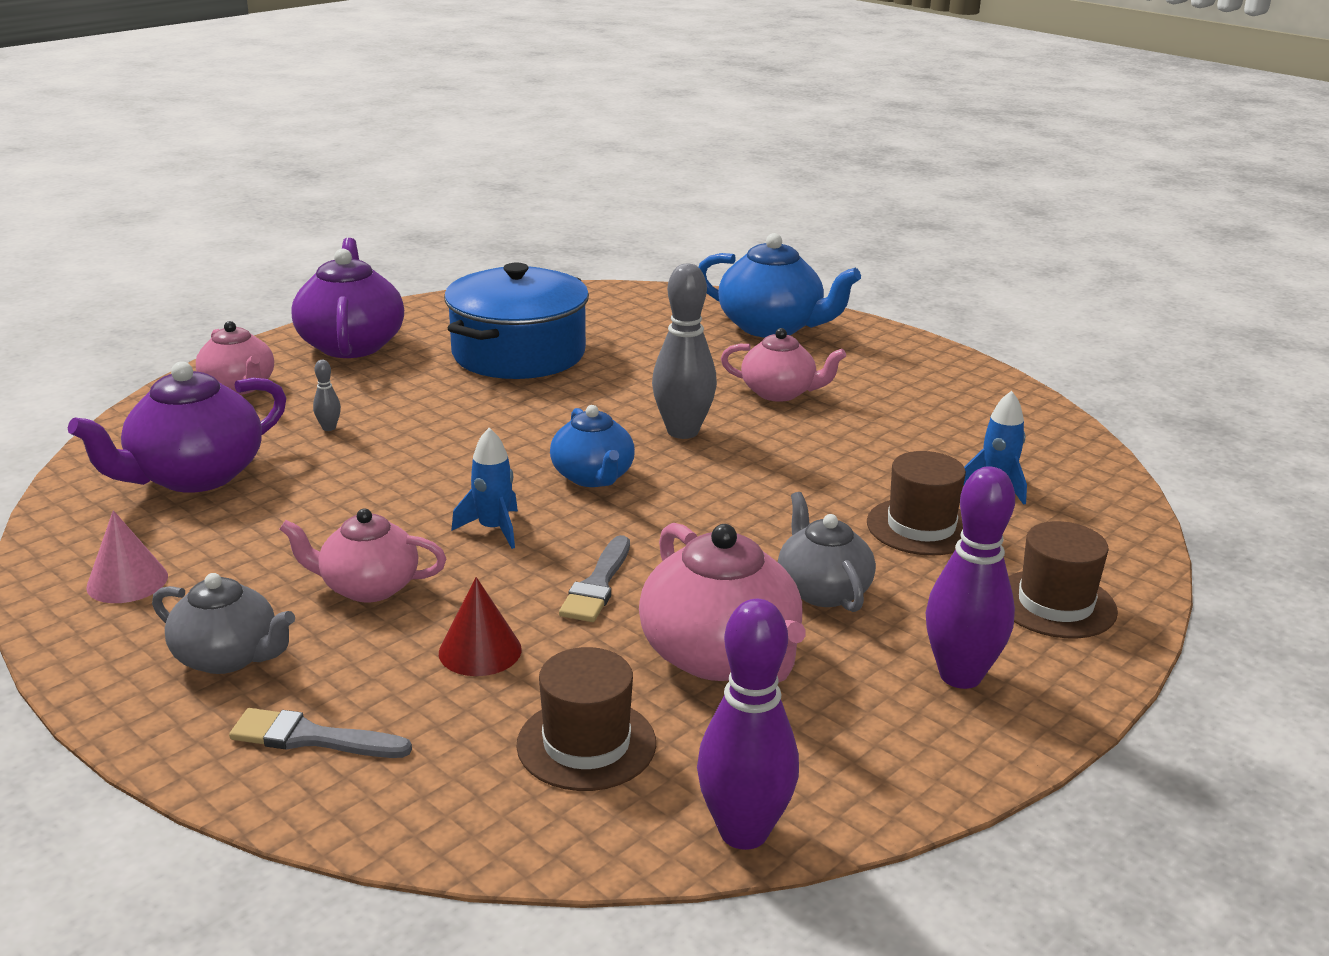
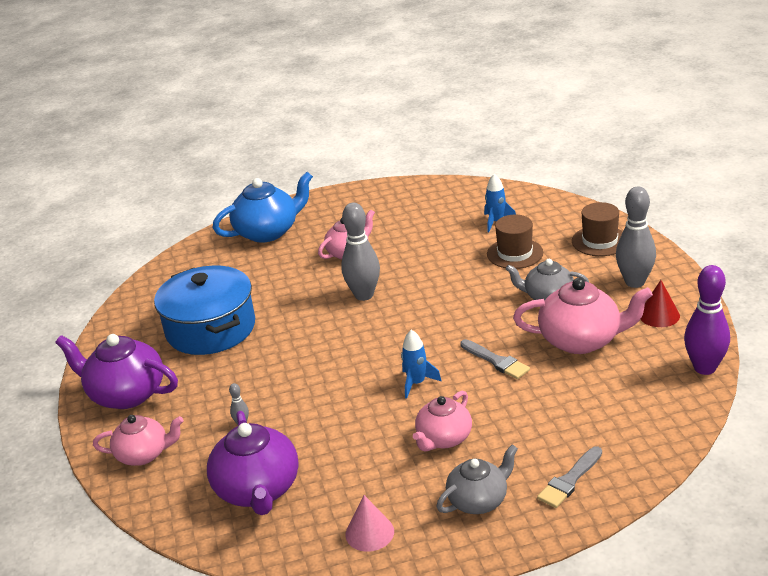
camera: 55 degrees left, 5 degrees up
(480, 651) = (529, 411): red cone -> red cone (659, 315)
(586, 744) = (623, 395): brown hat -> none
(593, 477) = (388, 337): blue teapot -> none
(960, 676) = (635, 282): purple bowling pin -> grey bowling pin

